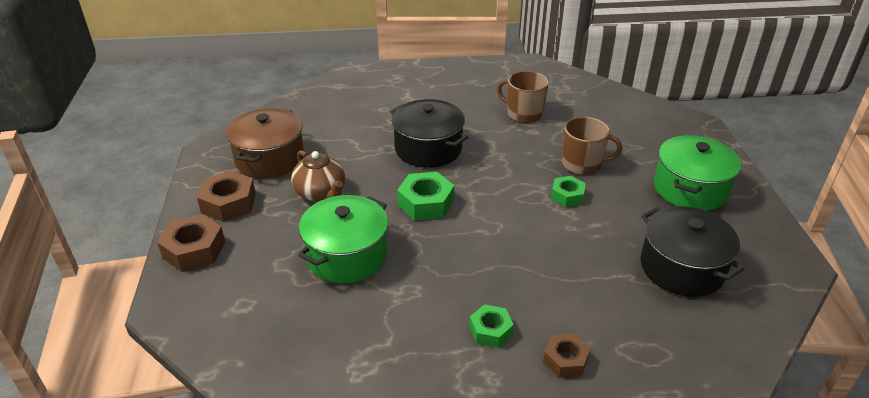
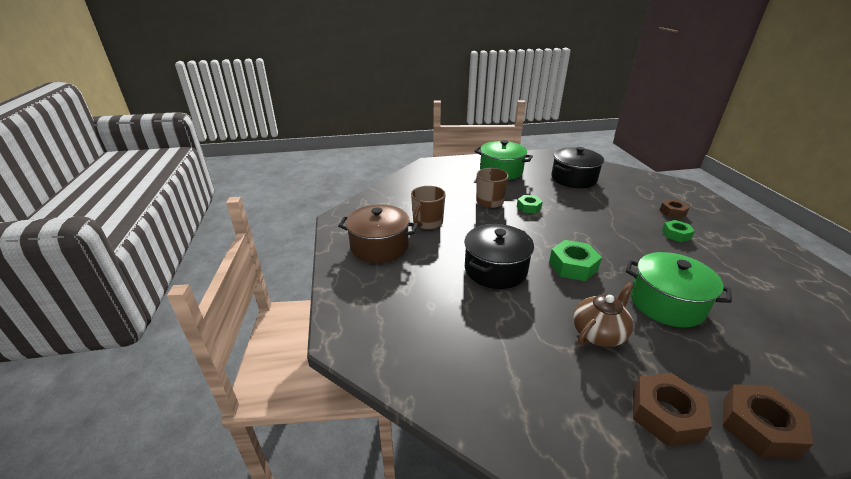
camera: 95 degrees left, 5 degrees down
(270, 159) = (563, 393): brown pot -> brown pot (379, 246)

